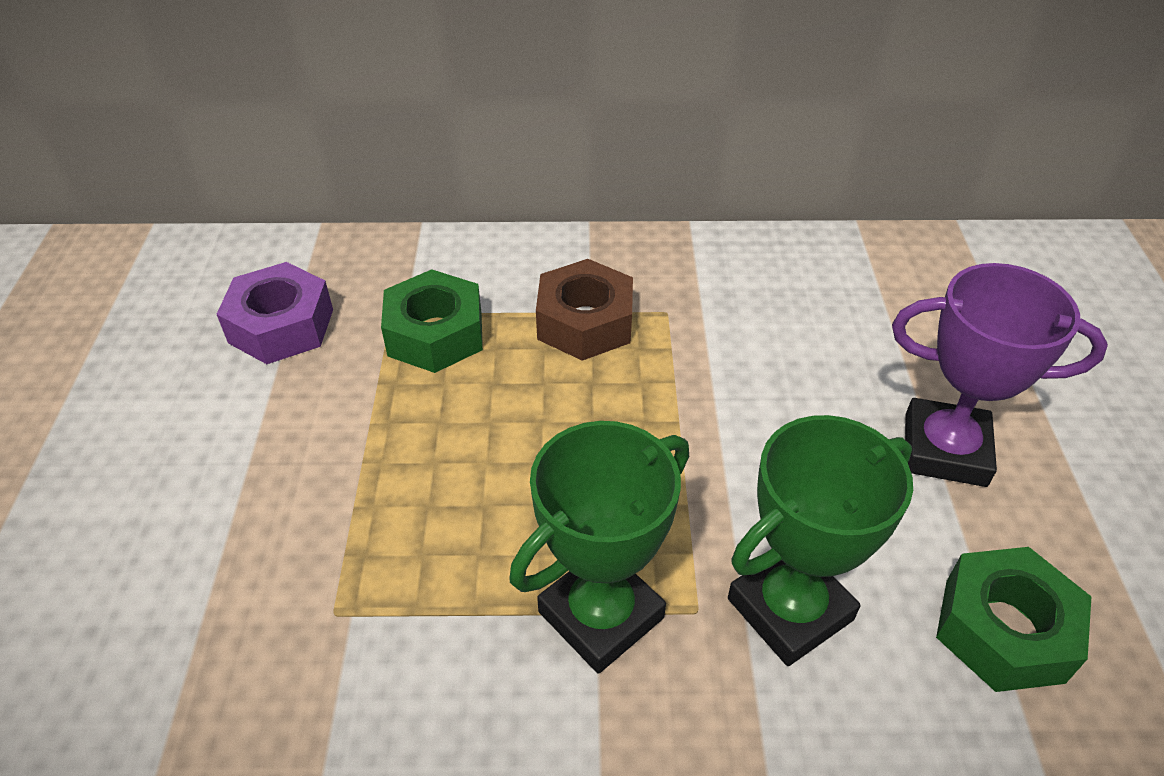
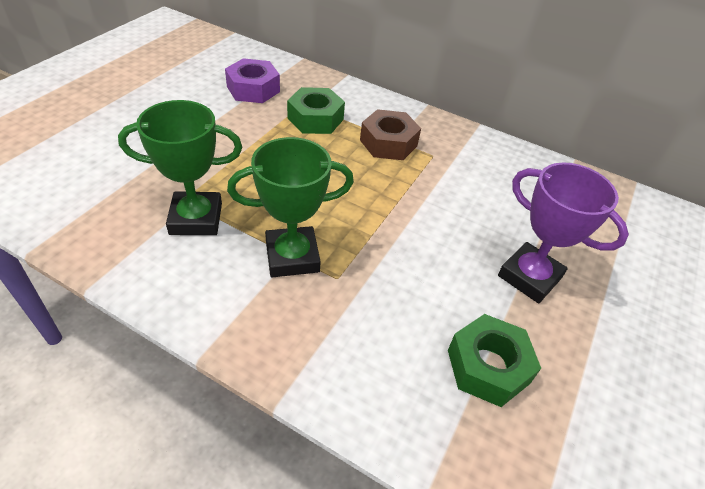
camera: 25 degrees right, 0 degrees up
(790, 609) = (382, 300): green trophy -> green trophy (196, 219)

